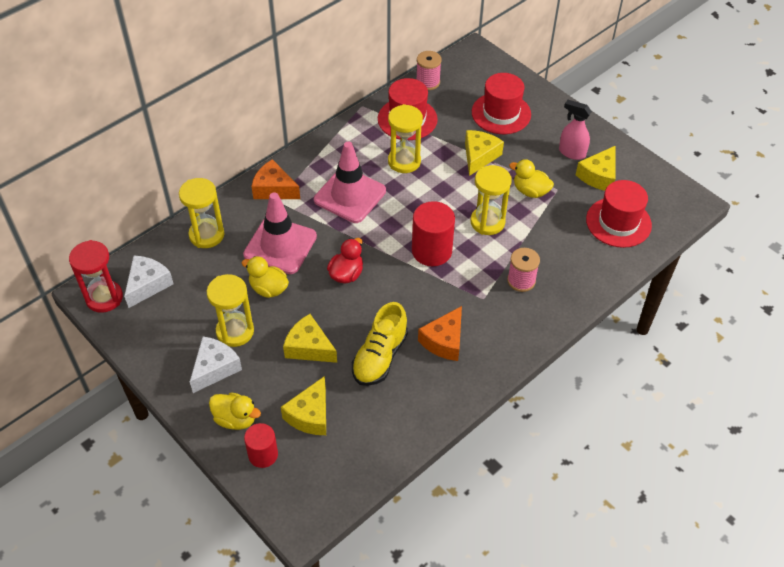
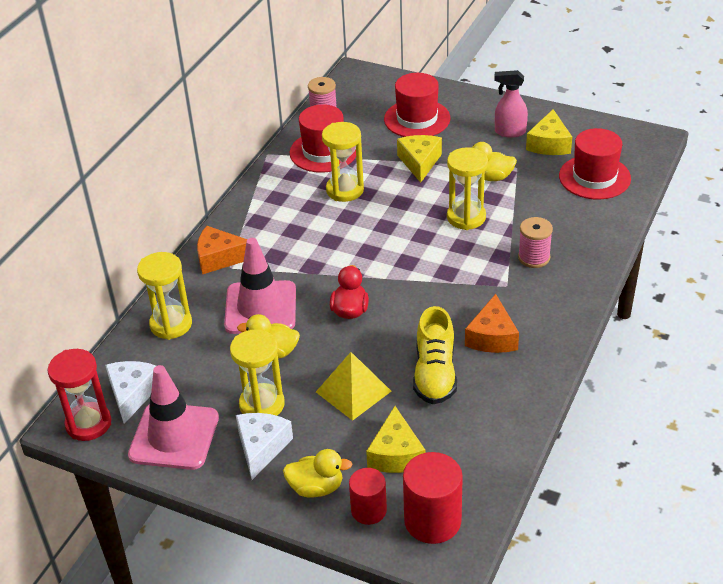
camera: 20 degrees left, 10 degrees down
(309, 347) = (353, 391): yellow cheese -> yellow pyramid
(350, 195) = (307, 238): pink traffic cone -> pink traffic cone (174, 436)
(431, 251) = (426, 261): red cylinder -> red cylinder (432, 521)

